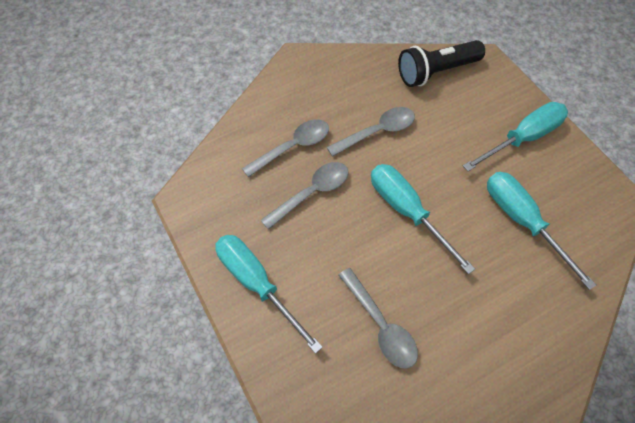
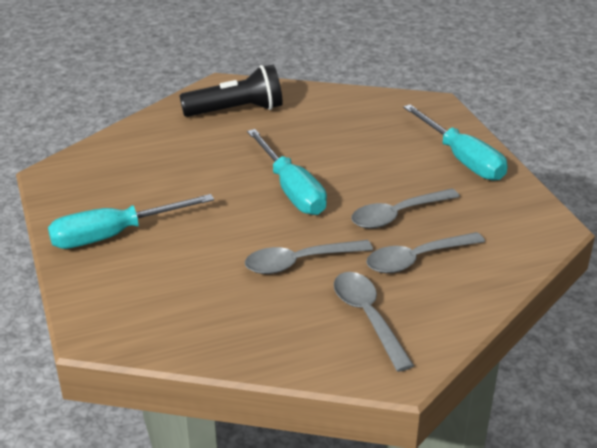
camera: 170 degrees left, 25 degrees down
(381, 325) = (346, 126): grey spoon -> grey spoon (367, 317)
(436, 72) = (180, 324): black flashlight -> black flashlight (236, 110)
(522, 221) = (170, 171): turquoise screwdriver -> none

